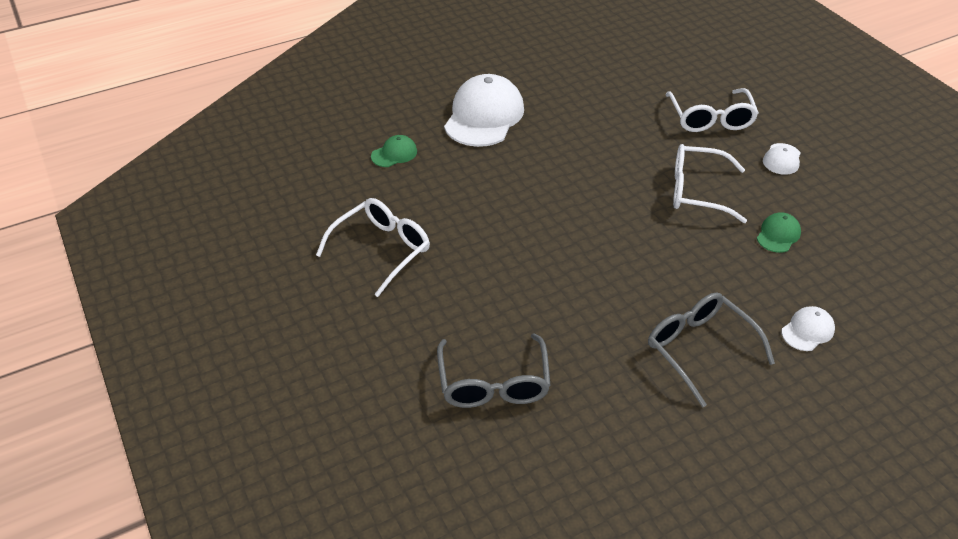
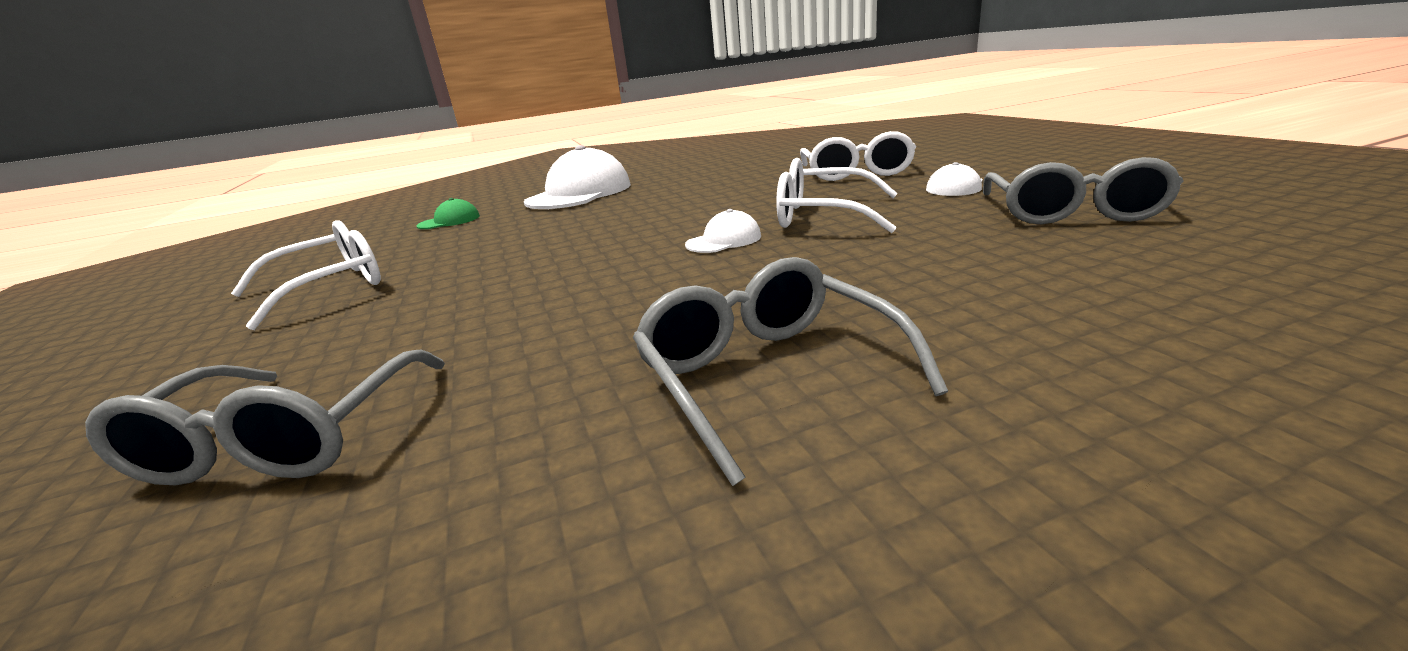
camera: 10 degrees right, 20 degrees down
(778, 235) = (951, 239): green cap -> none
(807, 330) = (1027, 340): white cap -> white cap (724, 240)
(847, 210) = (1072, 212): none -> grey glasses

